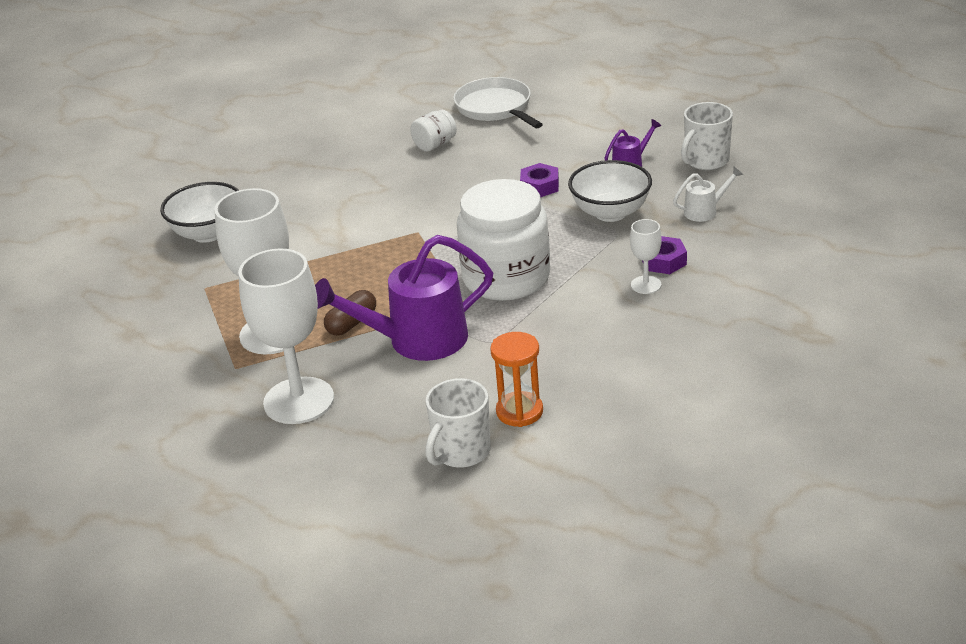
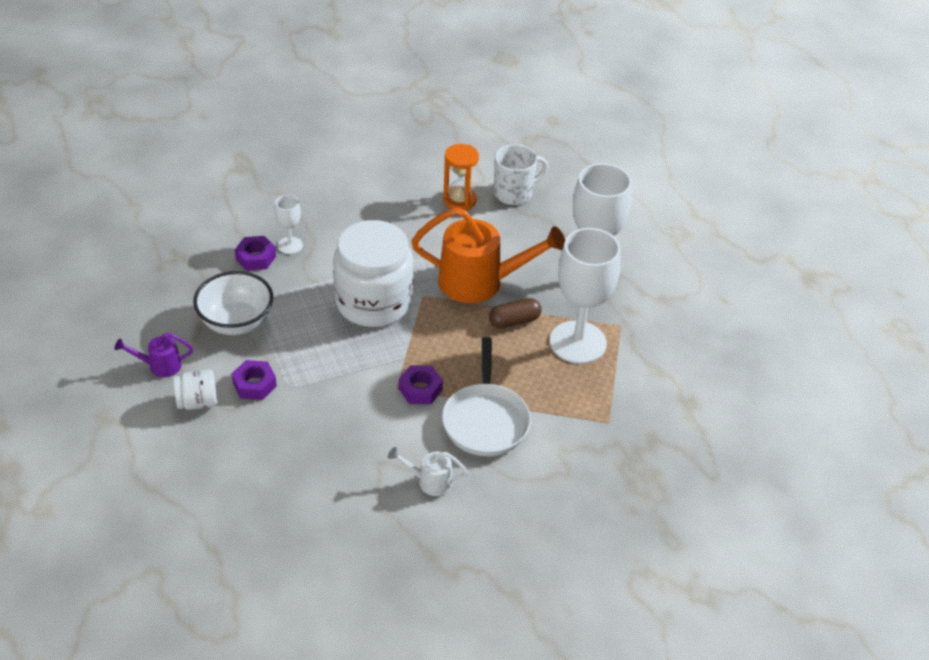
camera: 155 degrees left, 10 degrees up
(208, 233) = (574, 494): white bowl -> none
(396, 240) = (420, 389): none -> purple nut
(416, 340) = (480, 282): purple watering can -> orange watering can
(435, 145) = (285, 502): white jar -> white jar (197, 402)
(496, 108) = (176, 527): white pan -> white pan (485, 420)
(705, 211) = (172, 285): white watering can -> white watering can (429, 481)
(706, 161) = (102, 335): white mug -> none

